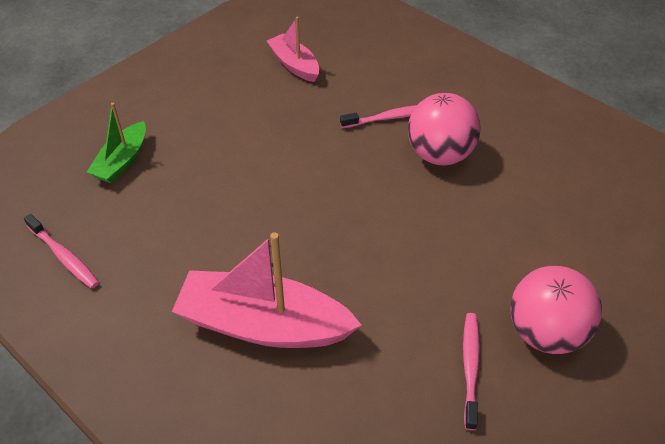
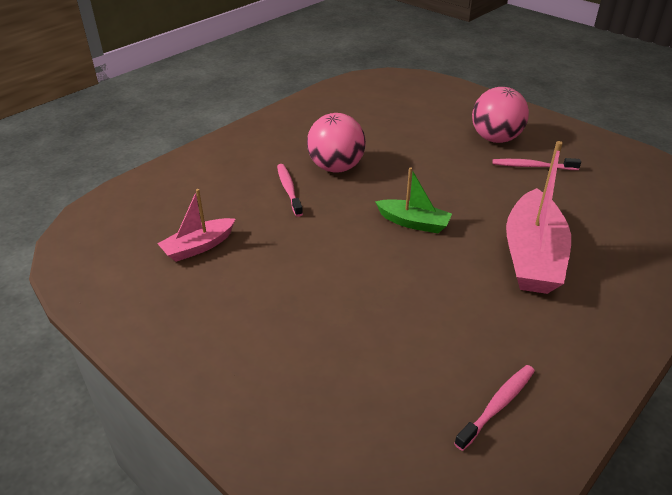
camera: 90 degrees left, 10 degrees down
(122, 161) = (347, 374): green boat -> green boat (413, 223)

